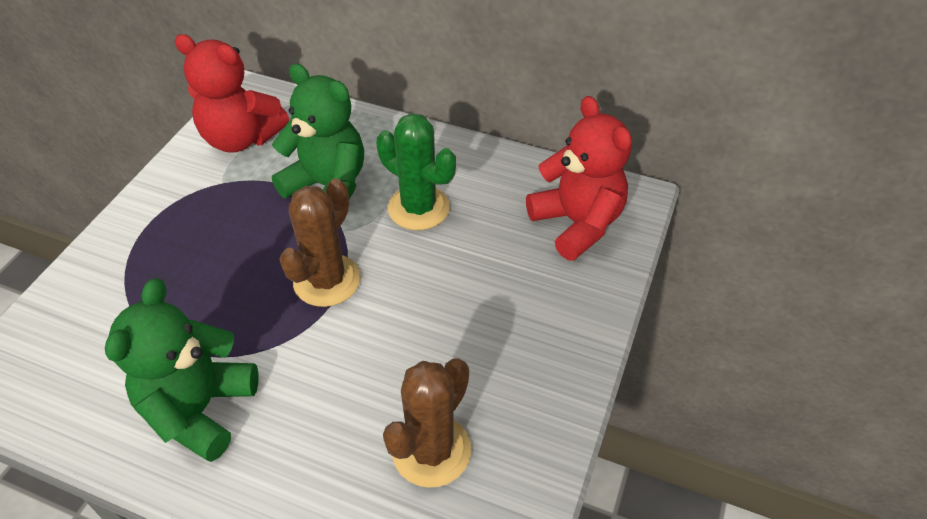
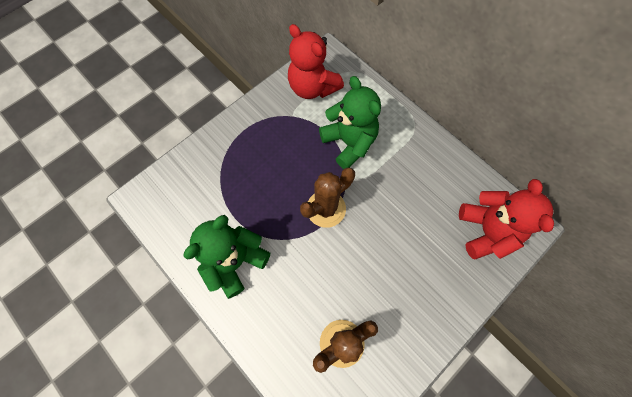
camera: 25 degrees right, 20 degrees up
(418, 208) = (395, 180): green cactus -> none

